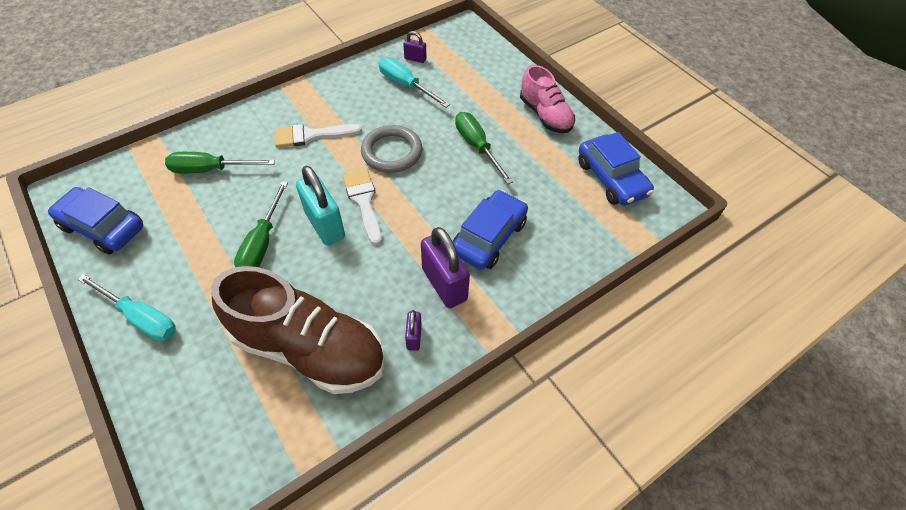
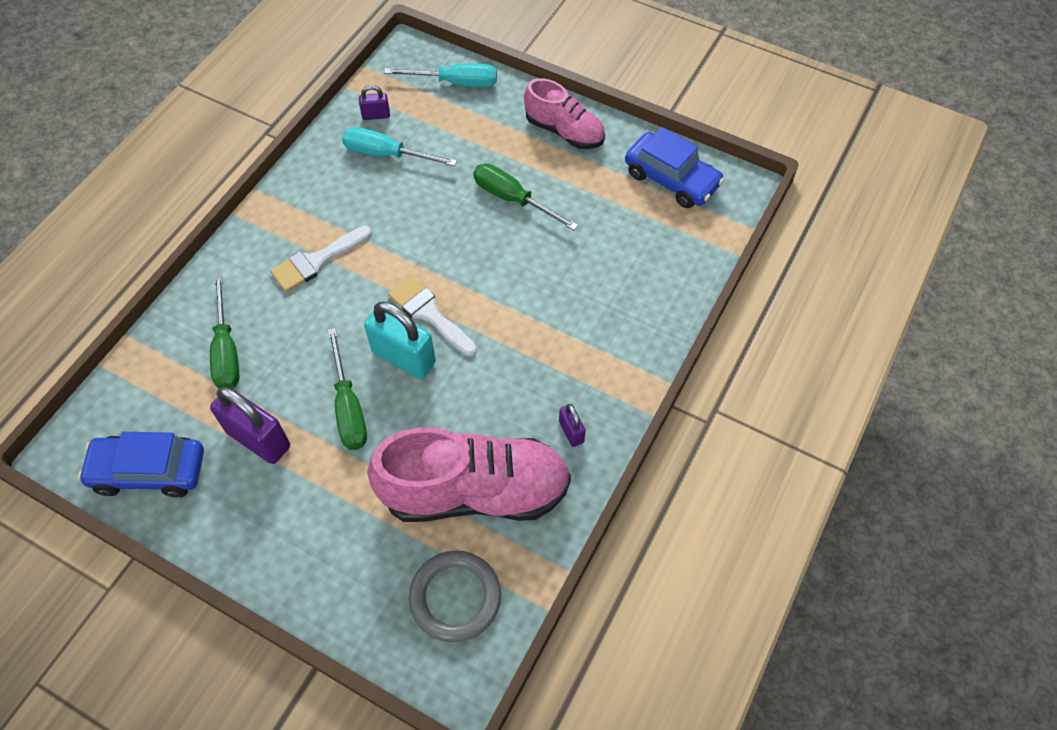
camera: 25 degrees left, 5 degrees up
(141, 317) = (273, 544): turquoise screwdriver -> turquoise screwdriver (455, 83)
(210, 170) = (226, 351): green screwdriver -> green screwdriver turned 75 degrees counterclockwise
(309, 349) = (475, 491): brown shoe -> pink shoe
(392, 152) = (423, 243): grey ring -> grey ring (455, 597)
(444, 284) = (569, 365): purple padlock -> purple padlock (258, 439)
(489, 237) = (584, 296): blue car -> none

